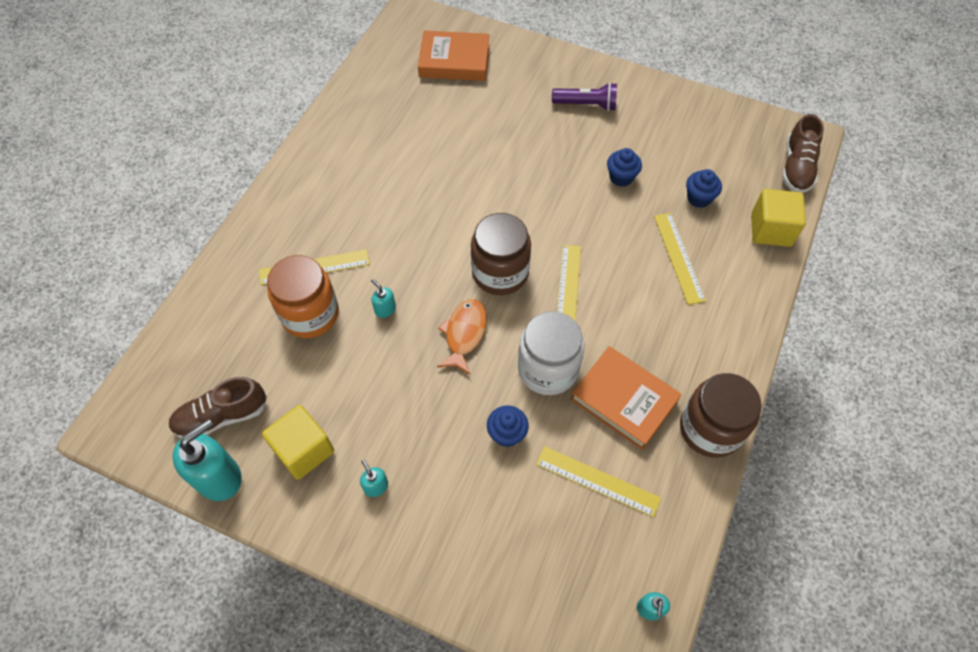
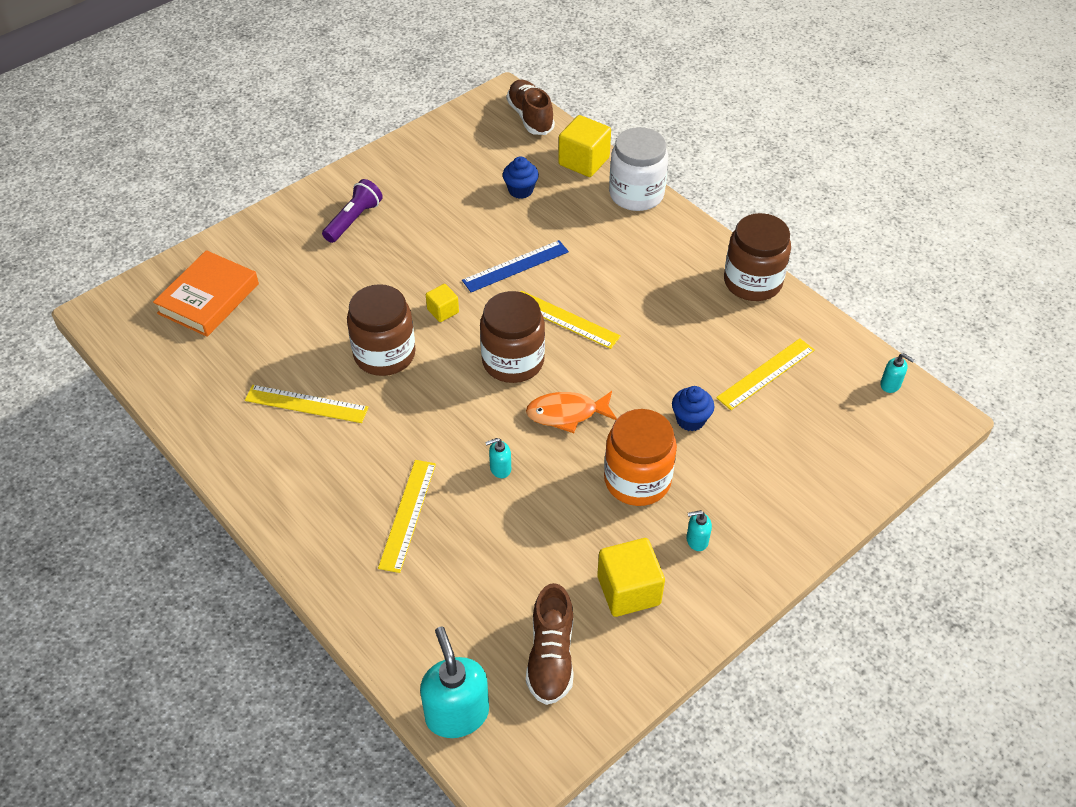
camera: 65 degrees left, 10 degrees down
(219, 477) = (623, 677): turquoise soap dispenser -> turquoise soap dispenser (457, 713)
(310, 314) = (467, 537): orange jar -> orange jar (637, 480)
(460, 185) = (384, 354): none -> brown jar
(464, 334) = (567, 414): orange fish -> orange fish turned 45 degrees counterclockwise
(526, 203) = (443, 311): none -> yellow cube
(548, 369) = (639, 365): white jar -> white jar (636, 194)
(606, 231) = (515, 266): none -> blue ruler
(621, 177) = (461, 231): blue cupcake -> none
(624, 400) = (698, 325): orange book -> none
(678, 257) = (575, 230): yellow ruler -> yellow ruler (306, 404)
(796, 167) = (530, 117): brown shoe -> brown shoe turned 150 degrees counterclockwise

